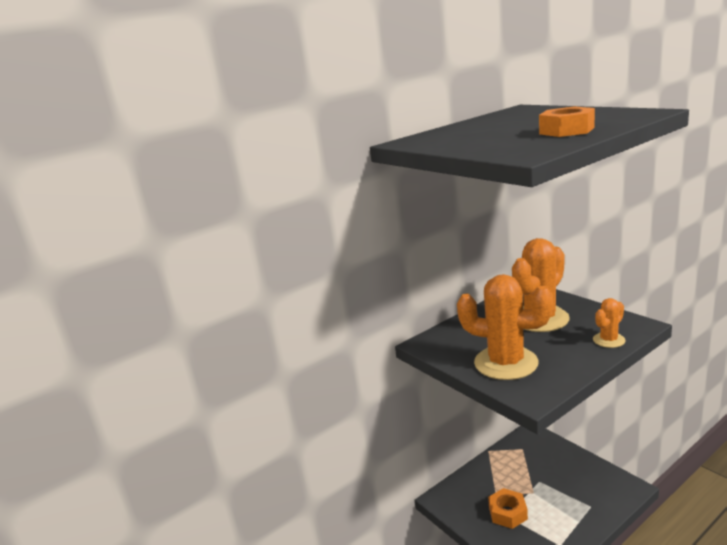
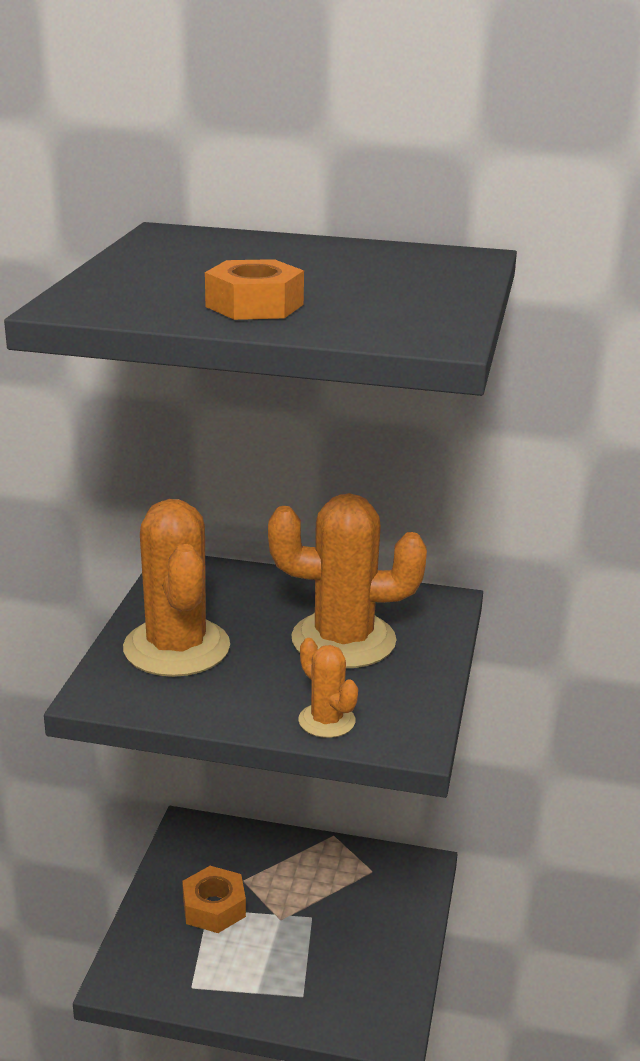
camera: 45 degrees right, 5 degrees up
(609, 340) = (326, 721): orange cactus -> orange cactus turned 45 degrees clockwise

